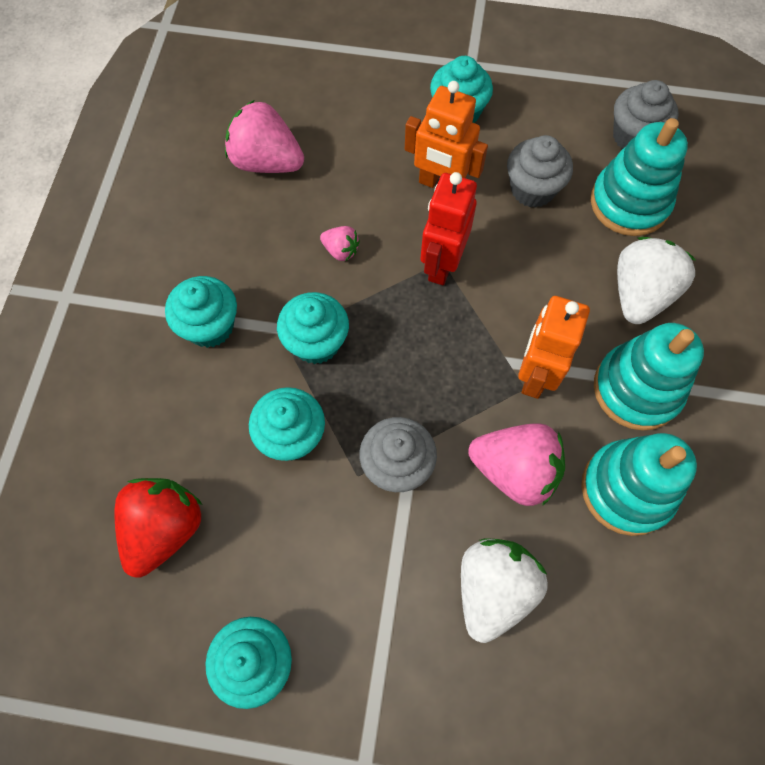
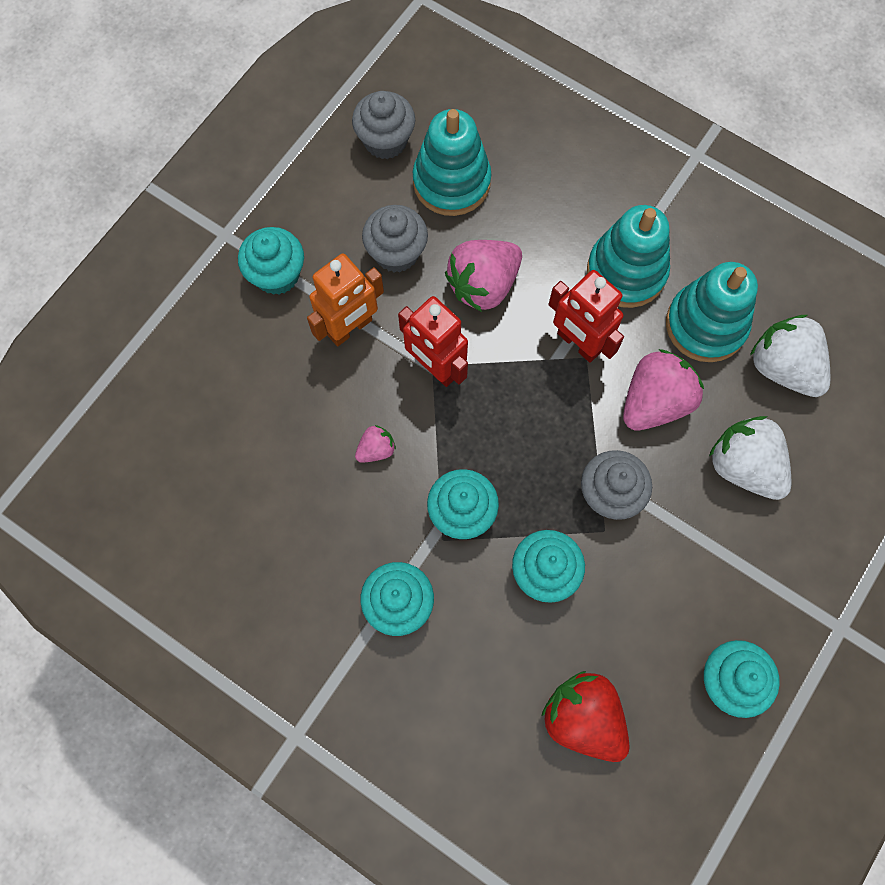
camera: 65 degrees left, 5 degrees up
(266, 162) = (237, 477): pink strawberry -> pink strawberry (483, 285)
(535, 375) = (578, 343): orange robot -> red robot
(640, 294) = (543, 222): white strawberry -> white strawberry (783, 367)

